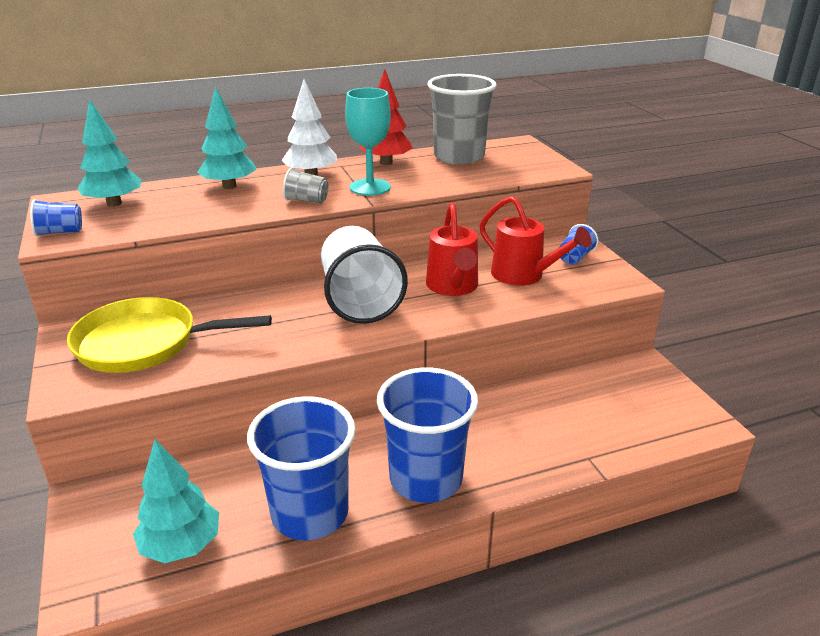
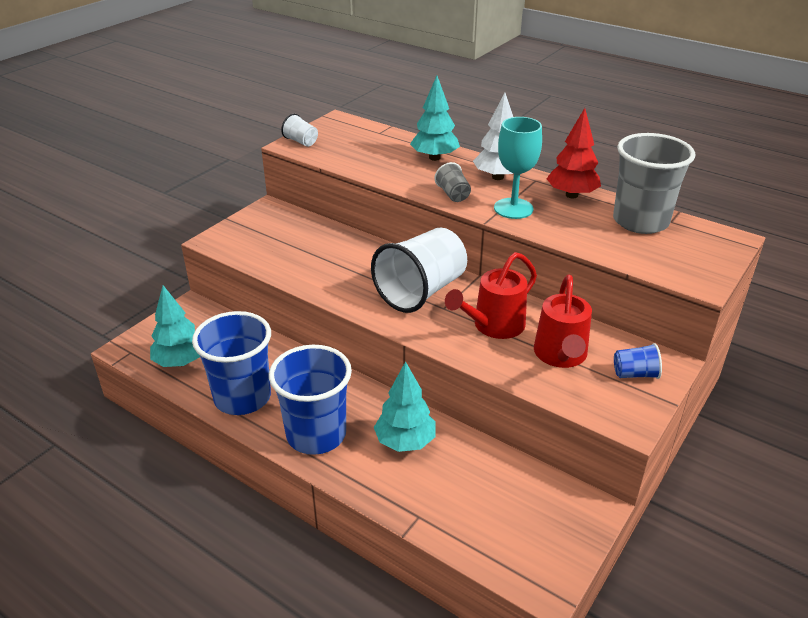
camera: 55 degrees right, 5 degrees up
(60, 232) = (301, 142): blue cup -> white cup
(114, 203) = (357, 136): turquoise tree -> turquoise tree (405, 441)
(145, 343) = (281, 238): yellow pan -> none

